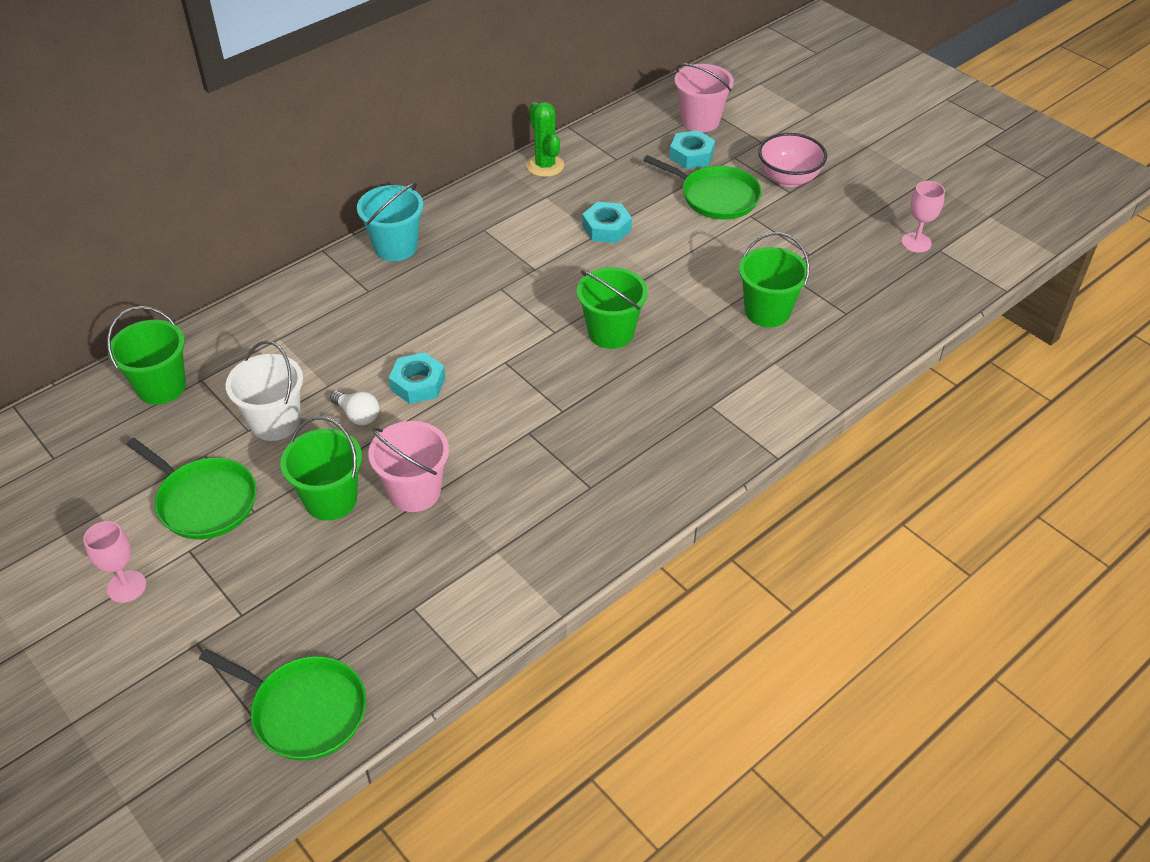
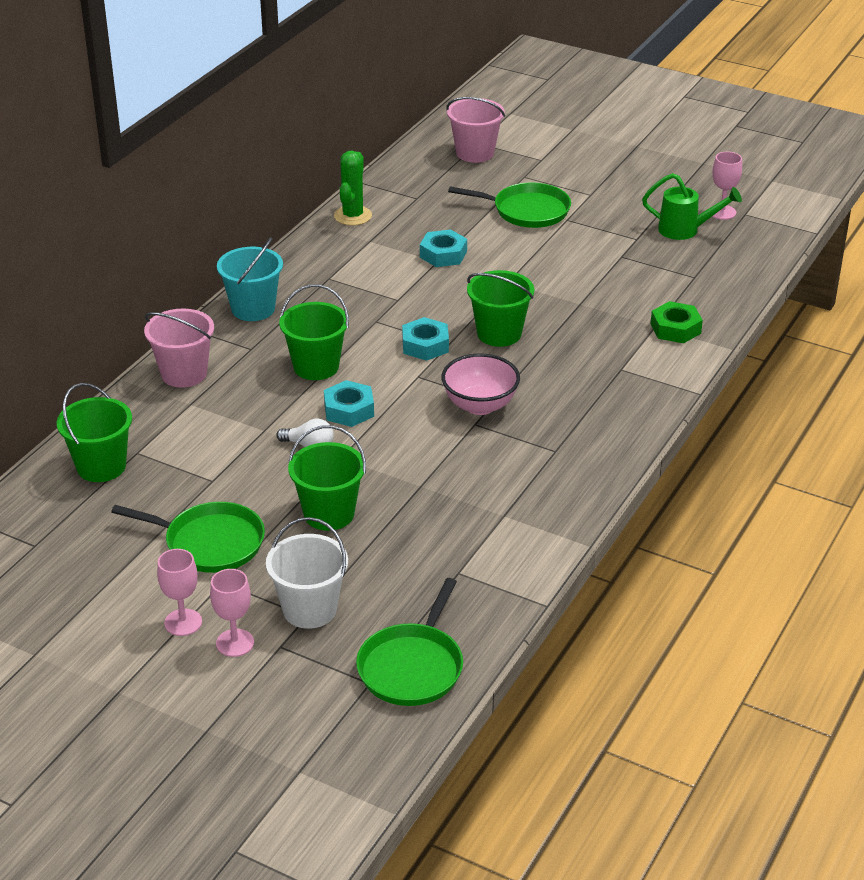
camera: 20 degrees left, 10 degrees down
(158, 626) = (235, 643): none -> pink goblet
(275, 422) = (234, 468): white bucket -> white bucket (309, 609)
(304, 711) = (412, 667): green pan -> green pan turned 105 degrees clockwise
(415, 491) = (402, 490): pink bucket -> pink bucket (184, 374)
(545, 166) = (353, 216): green cactus -> green cactus turned 60 degrees clockwise
(691, 155) = (484, 182): turquoise nut -> turquoise nut (425, 345)
(767, 311) = (626, 289): green bucket -> green bucket (316, 367)
(788, 179) = (583, 184): pink bowl -> pink bowl (480, 405)
(793, 371) = (675, 328): none -> green nut
(866, 255) = (685, 230): none -> green watering can

